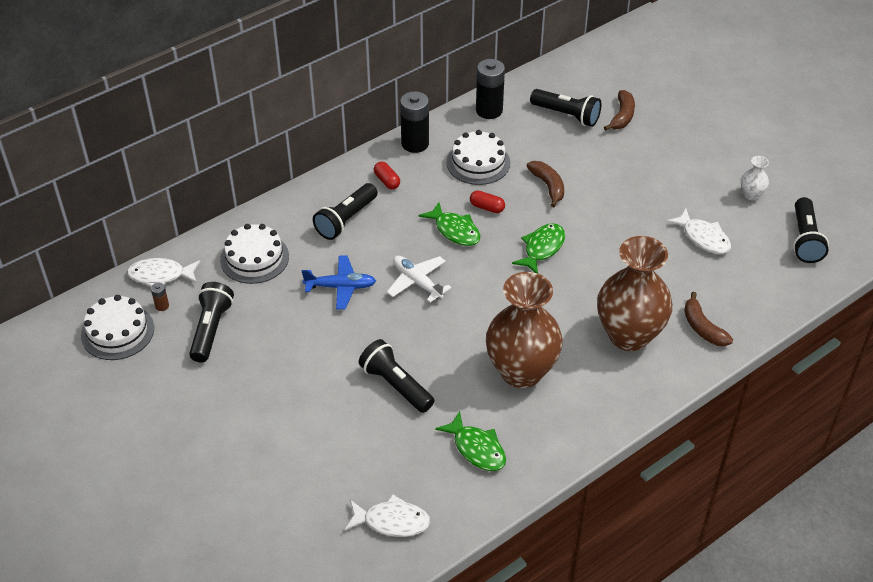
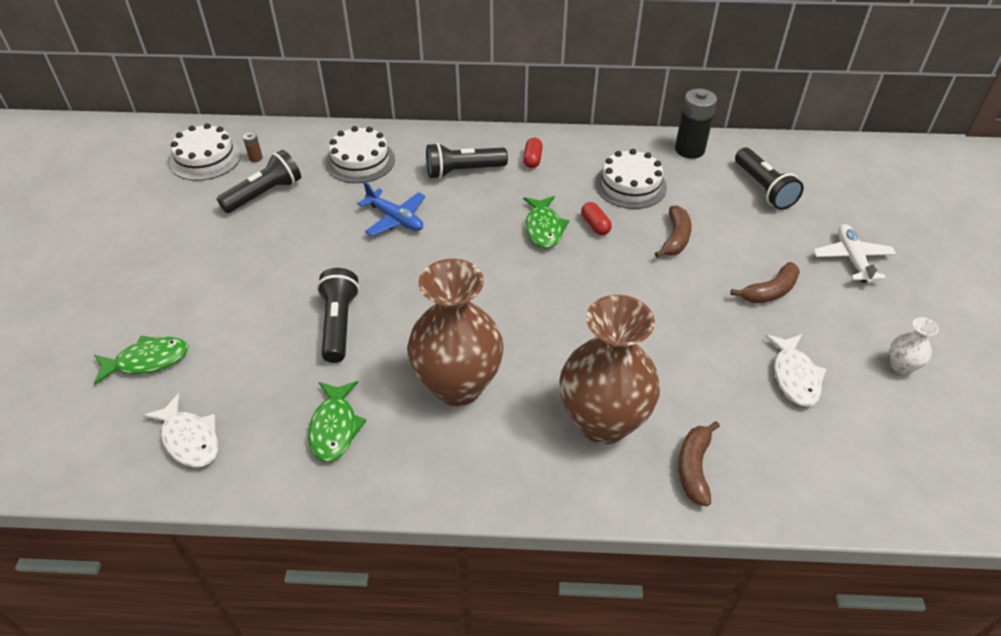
camera: 40 degrees right, 0 degrees up
(160, 275) = (282, 137): white fish -> none
(415, 144) = (591, 143): black battery -> none
(417, 282) = (460, 251): white plane -> white plane (852, 259)
(542, 248) = (607, 288): green fish -> green fish (147, 361)
(622, 116) = (823, 217): brown banana -> brown banana (770, 291)
(805, 239) = (926, 452): black flashlight -> none

